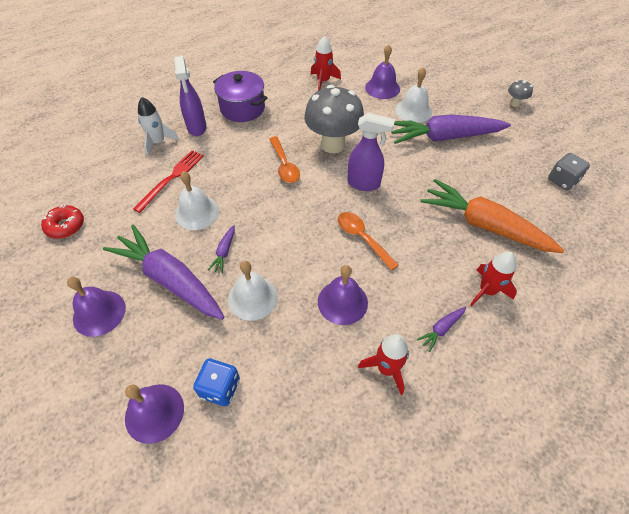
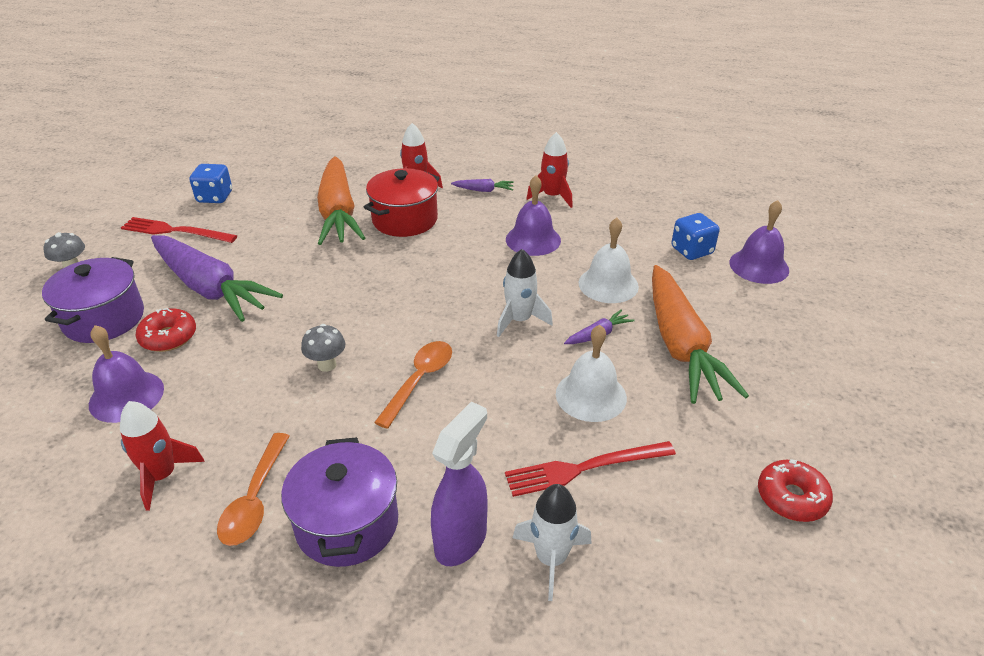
camera: 135 degrees left, 15 degrees down
(99, 313) = (781, 360): purple bell -> none
(170, 279) = (680, 345): purple carrot -> orange carrot
(277, 229) = (519, 320): none -> white rocket
(333, 144) = (327, 365): grey mushroom -> grey mushroom, size x0.44
(362, 238) = (450, 264): orange spoon -> orange spoon (255, 499)
(364, 184) = (370, 302): purple spray bottle -> none
(413, 111) = (168, 337): white bell -> red donut
(441, 252) = (405, 220): none -> red pot
(452, 99) = (104, 319): none -> purple pot
(526, 148) = (175, 231): none -> red fork
(562, 180) = (215, 197): grey dice -> blue dice

